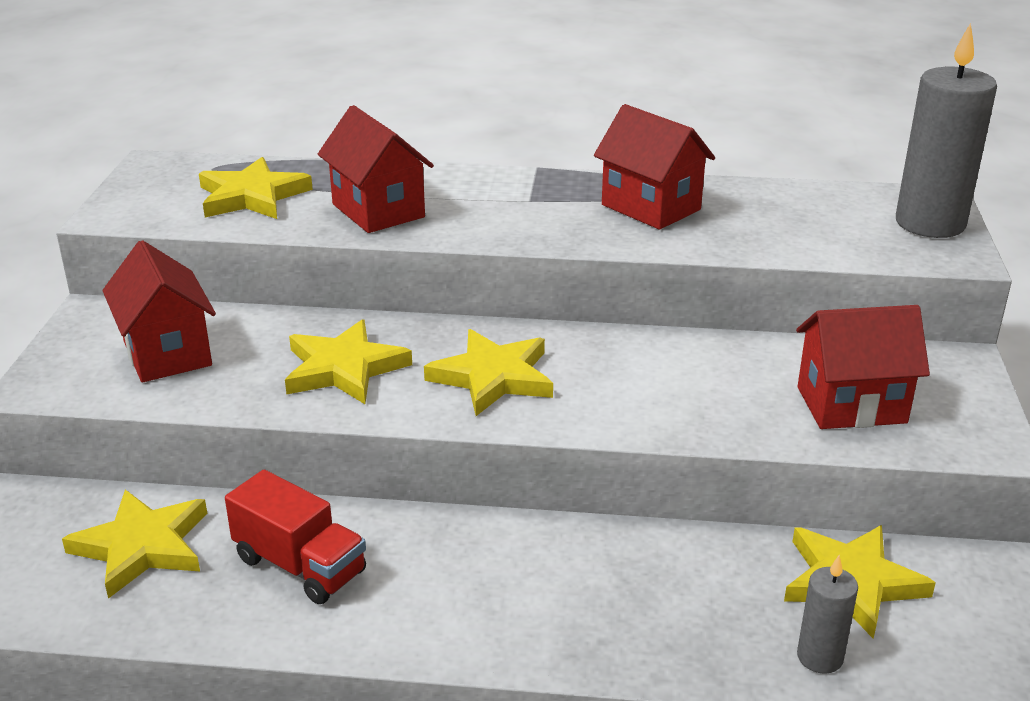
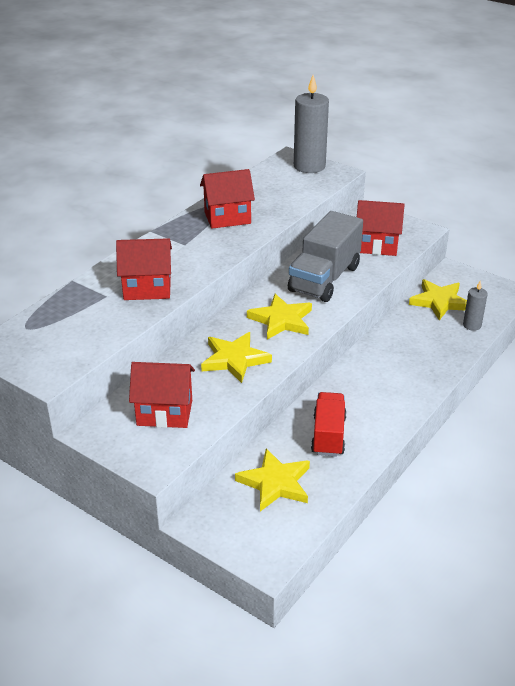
camera: 60 degrees left, 5 degrees up
(252, 196) = (82, 323): yellow star -> none
(300, 565) = (328, 435): red truck -> red truck turned 60 degrees counterclockwise
(666, 381) = (324, 279): none -> grey truck
(851, 405) = (377, 246): red house -> red house turned 75 degrees clockwise

